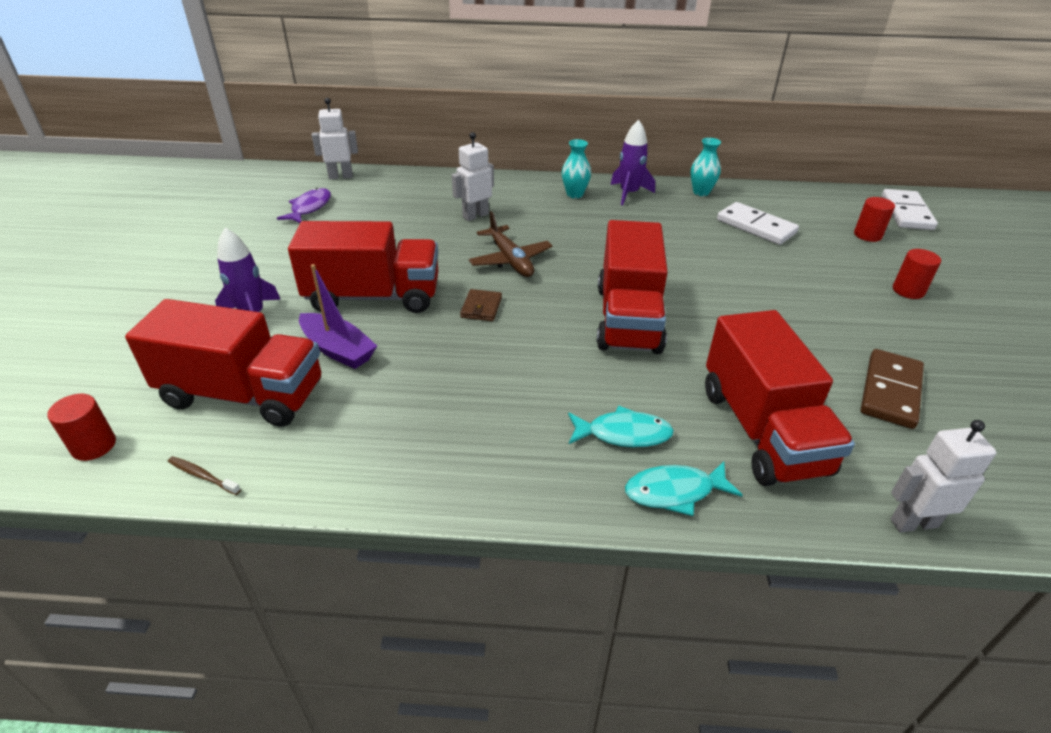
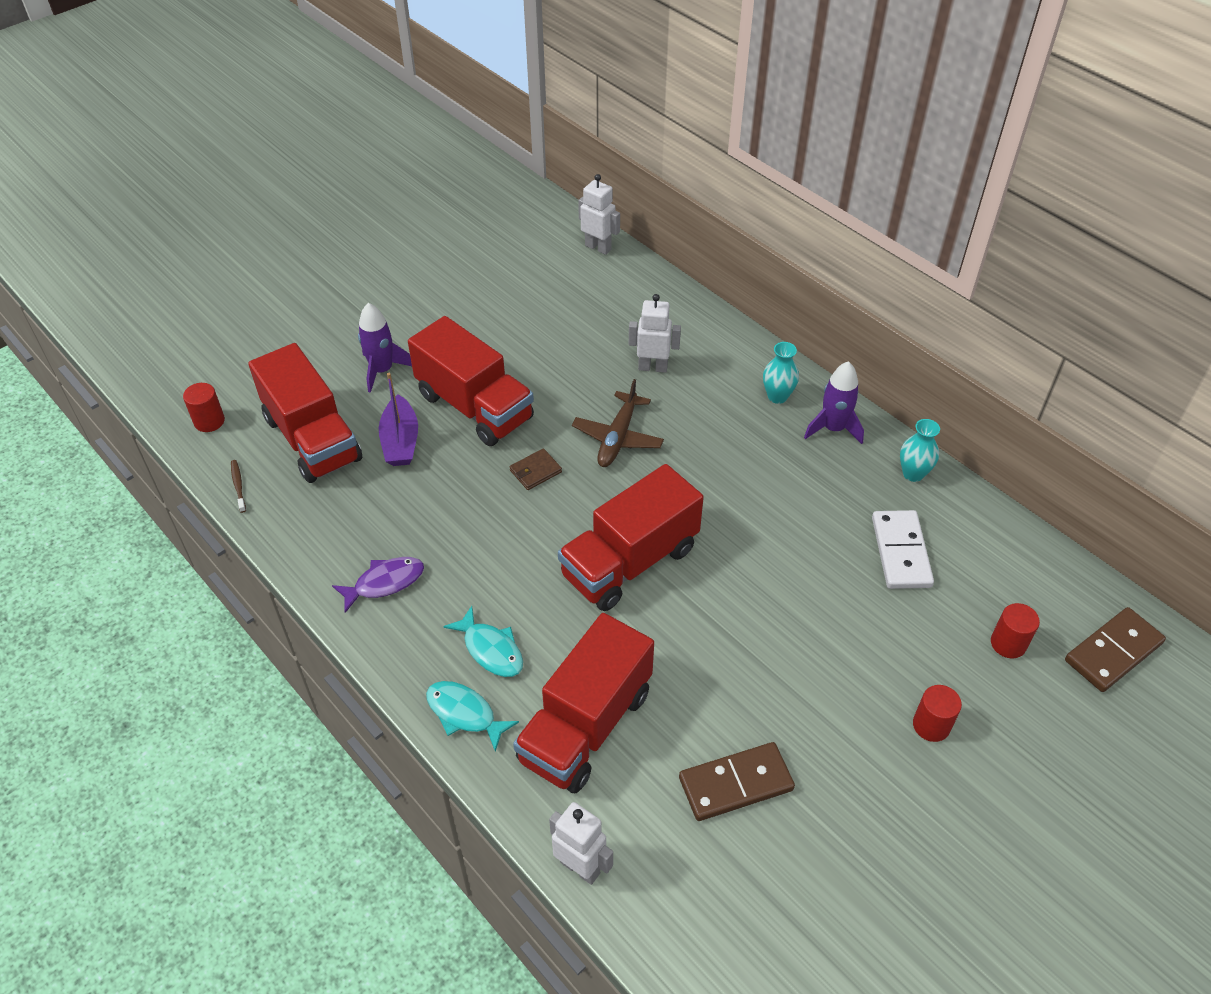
camera: 45 degrees right, 10 degrees up
(309, 208) = (532, 275): purple fish -> purple fish (385, 583)
(906, 212) = (1113, 652): white domino -> brown domino

